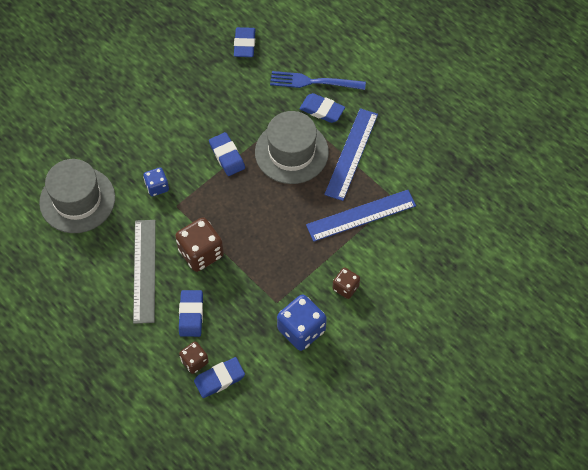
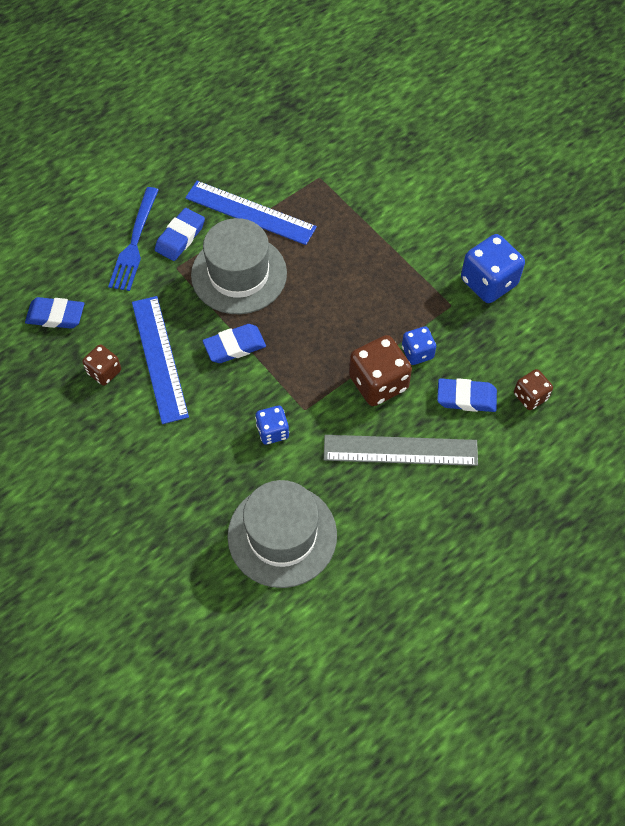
camera: 85 degrees left, 0 degrees up
(219, 379) = (553, 370): blue eraser -> none
(229, 279) = (417, 353): none -> blue dice
(345, 287) = (434, 235): brown dice -> brown dice (104, 372)
(361, 215) = (339, 211): blue ruler -> blue ruler (160, 358)

